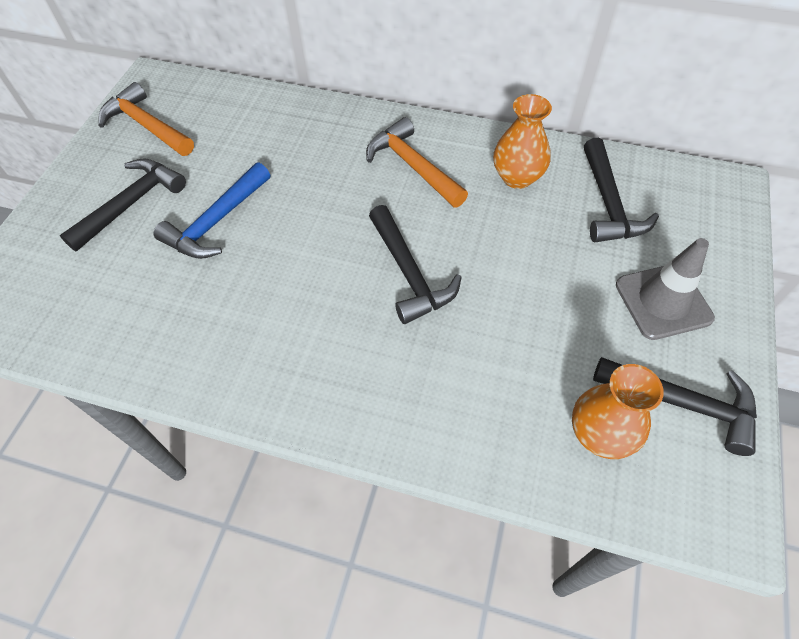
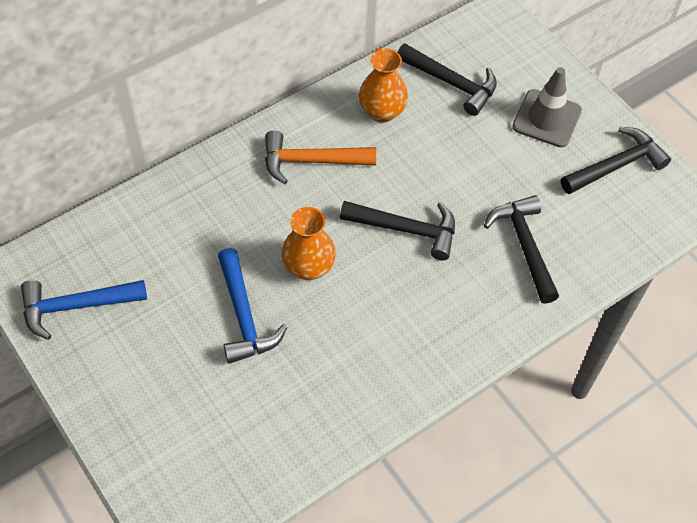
camera: 55 degrees left, 0 degrees up
(131, 204) = (165, 364): black hammer -> black hammer (524, 246)
(147, 125) = (76, 306): orange hammer -> blue hammer
(600, 434) = (602, 218): orange vase -> orange vase (308, 267)

